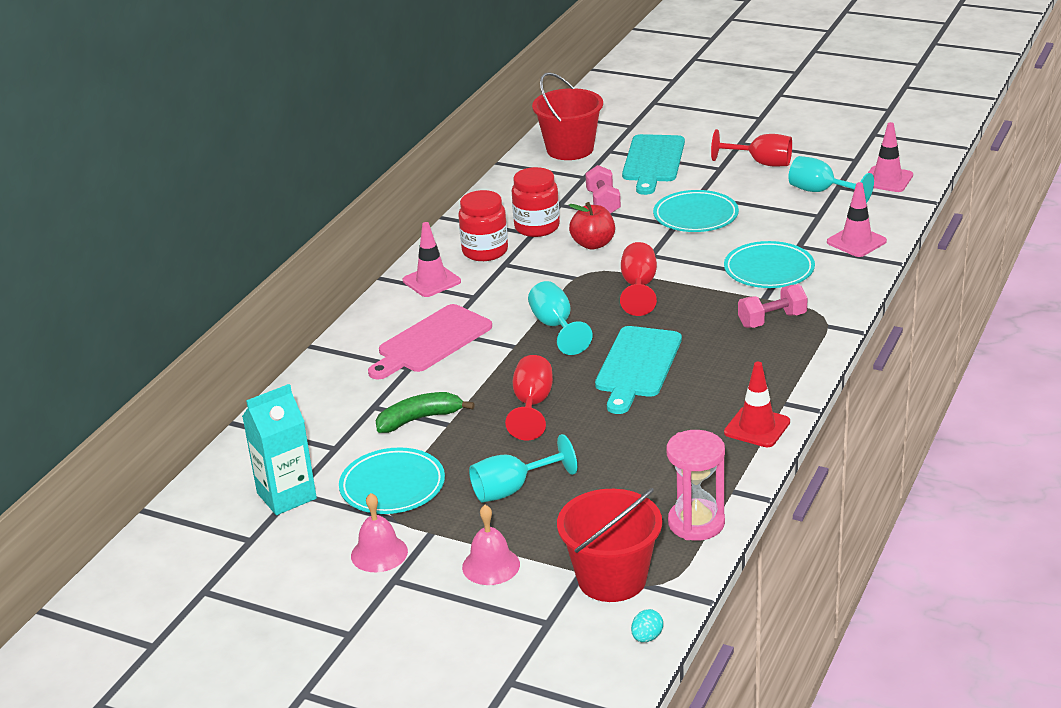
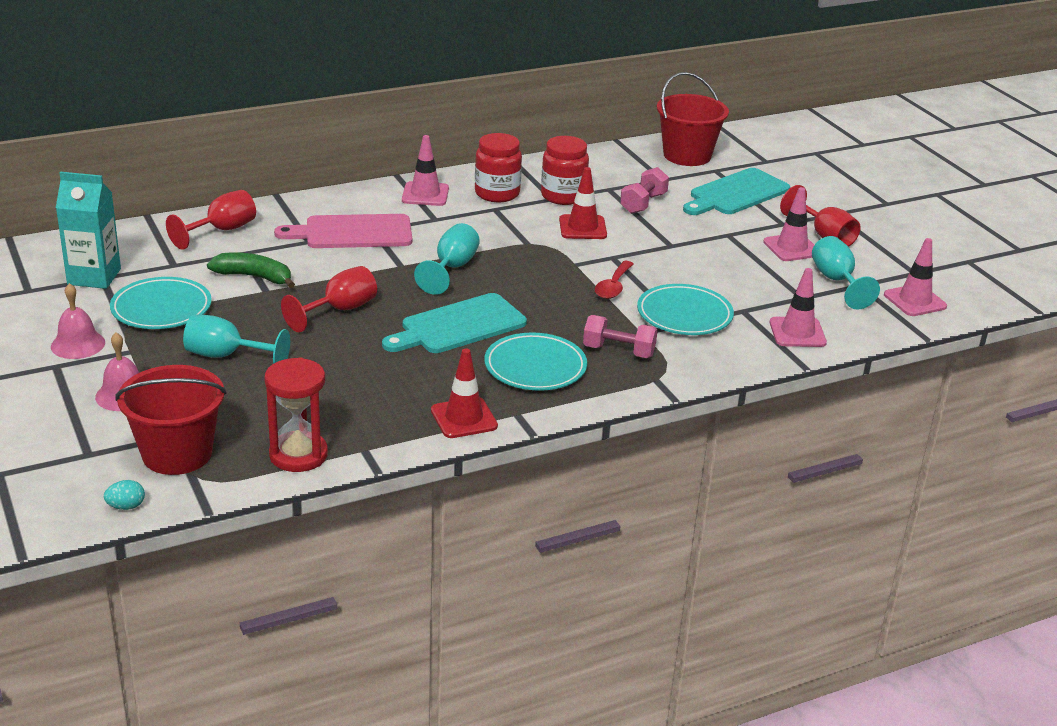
camera: 35 degrees right, 0 degrees up
(593, 244) = (582, 227): red apple -> red traffic cone
(639, 287) = (560, 274): red goblet -> red goblet (221, 230)
(690, 276) = (613, 287): none -> red spoon
(695, 216) = (698, 247): turquoise plate -> turquoise plate (535, 367)
(696, 523) = (298, 455): pink hourglass -> red hourglass
(755, 183) = (792, 248): none -> pink traffic cone

